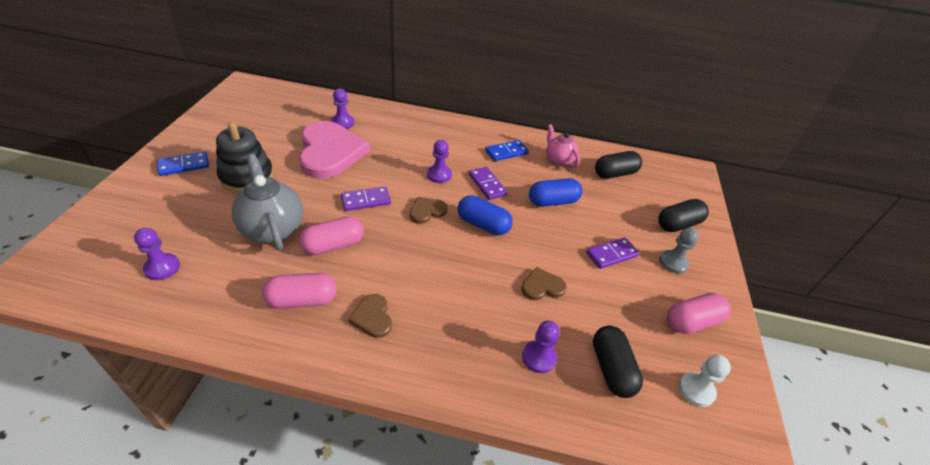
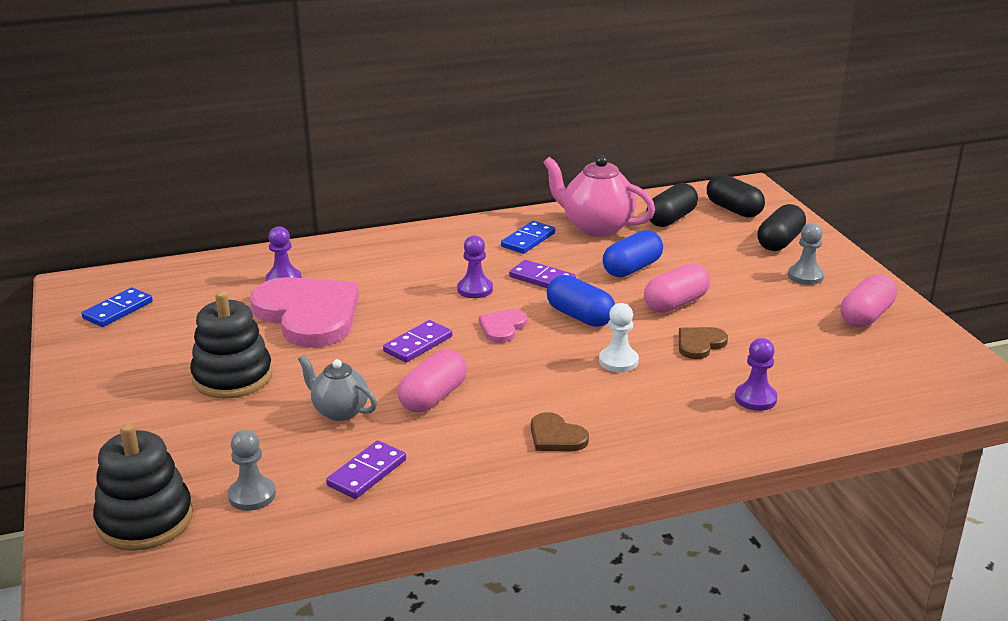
camera: 25 degrees left, 15 degrees down
(95, 255) = (145, 520): none -> black stacking toy
(162, 267) = (252, 495): purple pawn -> grey pawn
(184, 165) = (126, 397): blue domino -> blue domino (118, 310)
(272, 229) = (339, 411): grey teapot -> grey teapot, size x0.61
(302, 300) = (461, 454): pink capsule -> pink capsule (675, 303)
(427, 211) = (502, 327): brown heart -> pink heart
(483, 224) = (580, 316): blue capsule -> blue capsule turned 45 degrees clockwise
(558, 160) = (596, 227): pink teapot -> pink teapot, size x1.65
(611, 254) = (740, 292): purple domino -> purple domino (367, 473)
(611, 369) = (829, 379): black capsule -> black capsule (733, 209)
(696, 390) = (914, 364): white pawn -> white pawn (618, 361)

